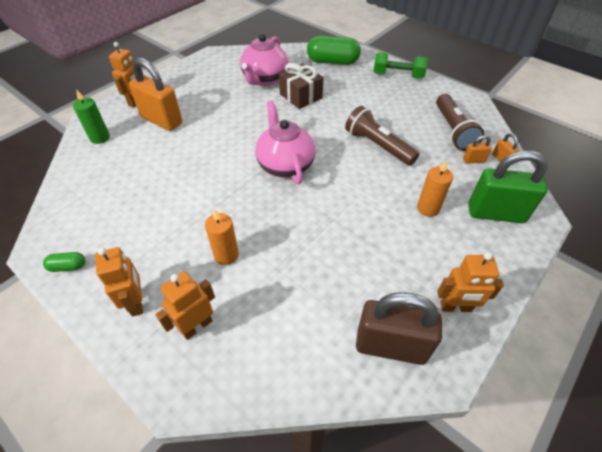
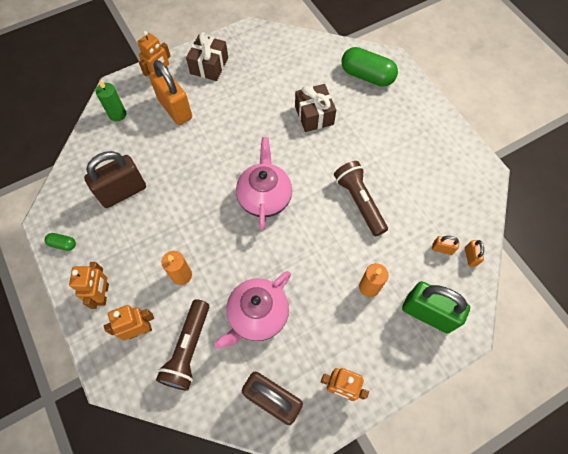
camera: 20 degrees right, 15 degrees up
(128, 199) = (123, 192): none -> brown padlock
(183, 84) = (209, 66): none -> brown gift
(264, 79) = (288, 82): pink teapot -> pink teapot (257, 315)
(397, 75) = (425, 115): green dumbbell -> none
(453, 130) = (443, 206): brown flashlight -> brown flashlight (188, 349)

